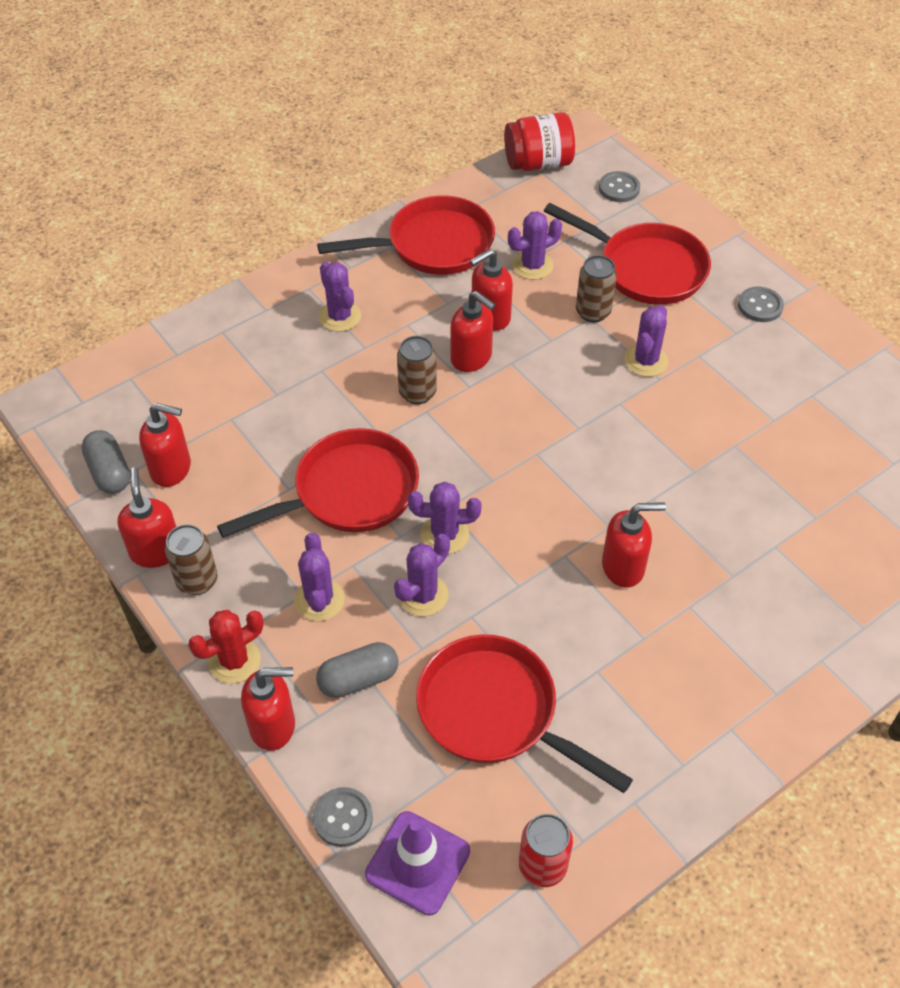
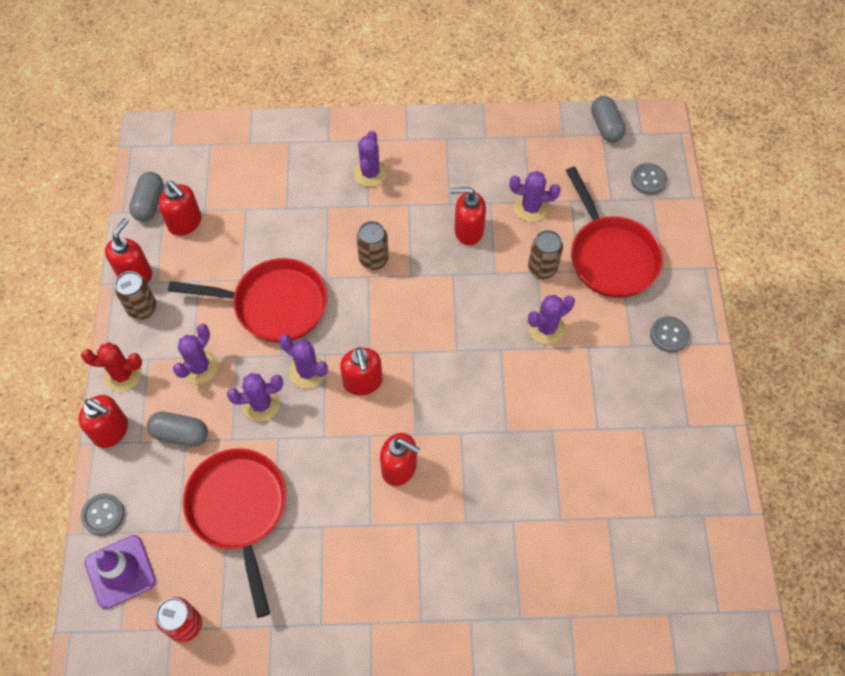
camera: 35 degrees right, 10 degrees up
(433, 245) = (476, 153): red pan -> none
(471, 358) = (430, 255): red soap dispenser -> red soap dispenser (363, 382)
(538, 163) = (606, 126): red jar -> grey capsule

